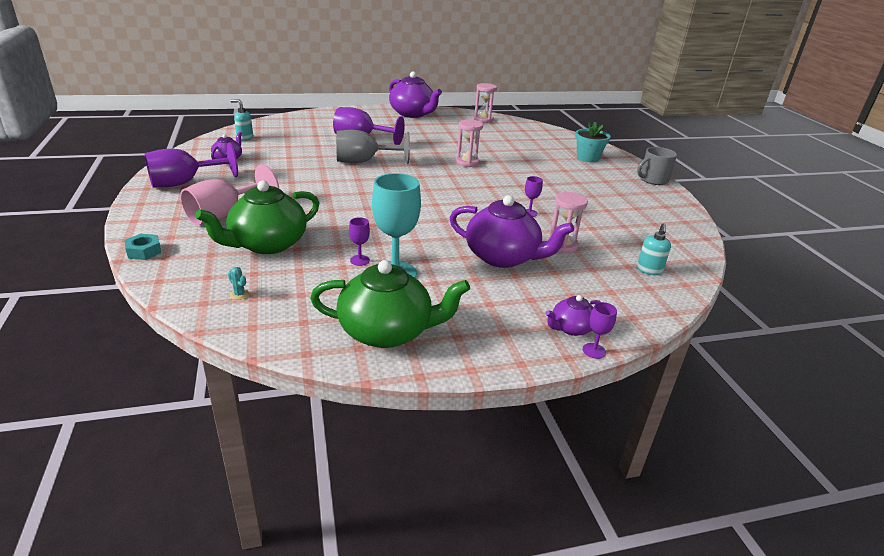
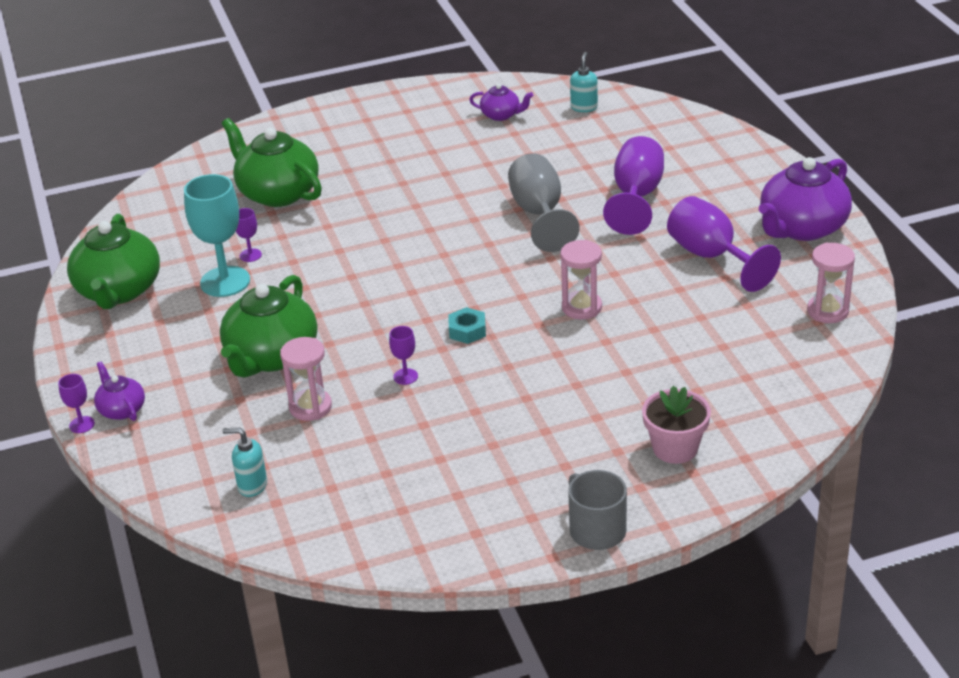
camera: 90 degrees right, 5 degrees up
(144, 251) = (252, 132): turquoise nut -> turquoise nut (467, 331)
(184, 183) = (416, 108): purple goblet -> purple goblet (711, 256)
(224, 215) = (339, 152): pink goblet -> none
(239, 294) = (179, 200): turquoise cactus -> none
(503, 257) = (271, 357): purple teapot -> green teapot
(588, 158) = (675, 448): turquoise flower pot -> pink flower pot

